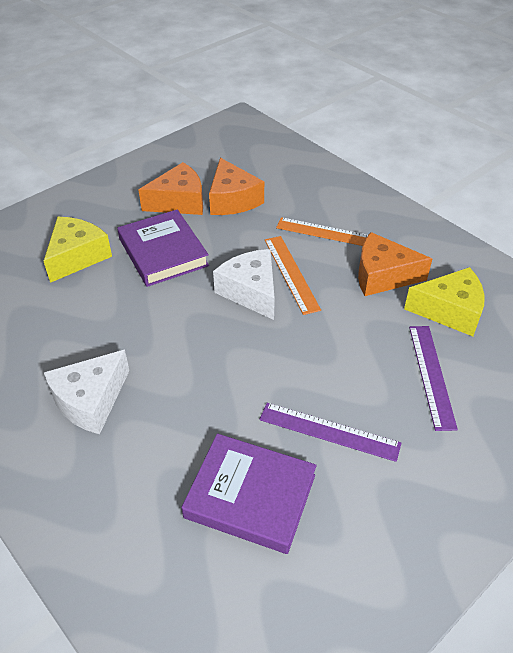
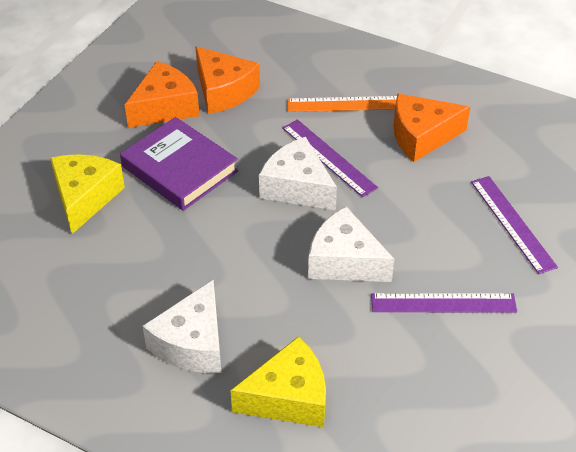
camera: 20 degrees left, 0 degrees up
(250, 496) = (400, 384): purple book -> none
(258, 366) = (344, 261): none -> white cheese
(291, 273) = (329, 157): orange ruler -> purple ruler
(449, 311) = (501, 156): yellow cheese -> yellow cheese (288, 397)

